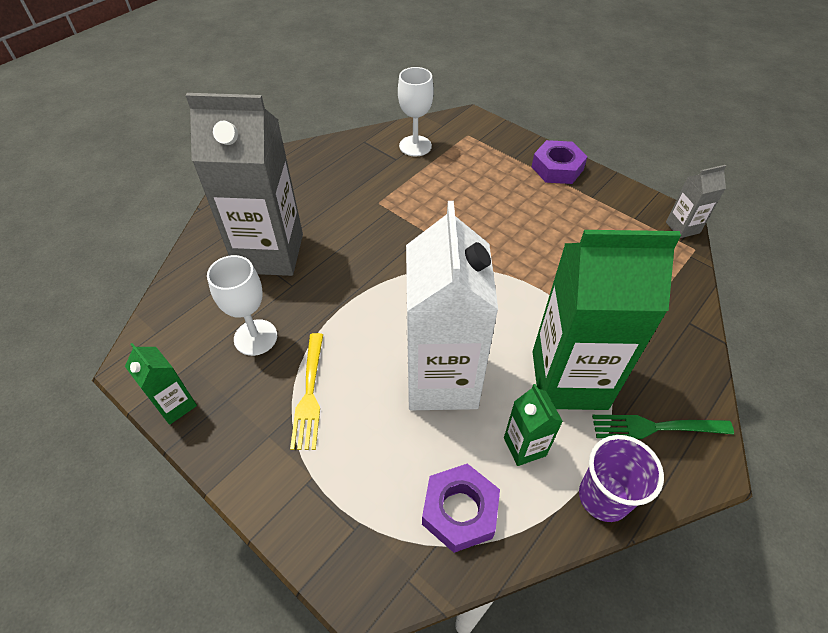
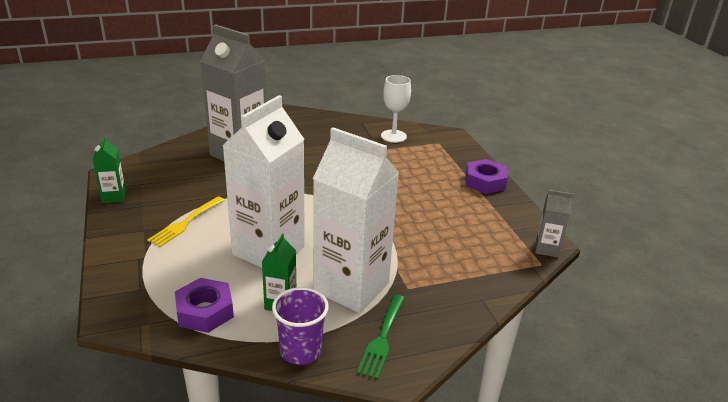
camera: 30 degrees right, 20 degrees down
(255, 337) = (187, 187): white goblet -> none
(569, 379) = (351, 287): green carton -> white carton
(656, 427) = (382, 337): green fork -> green fork turned 105 degrees counterclockwise

